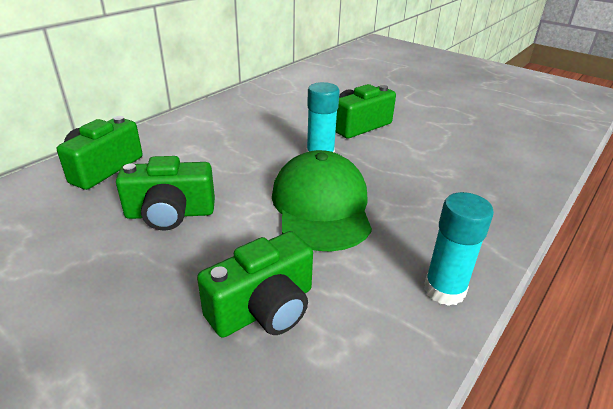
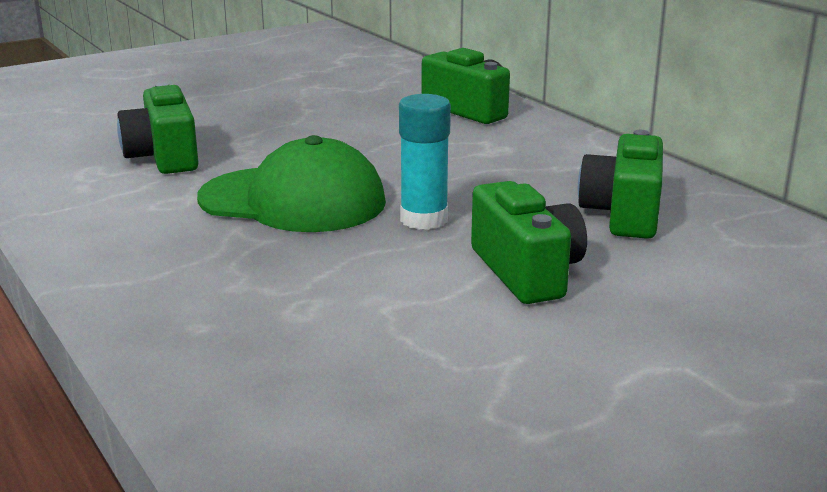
camera: 110 degrees right, 10 degrees down
(170, 214) = (347, 133): green camera -> green camera (623, 214)
(444, 290) = (80, 233): turquoise glue stick -> none

